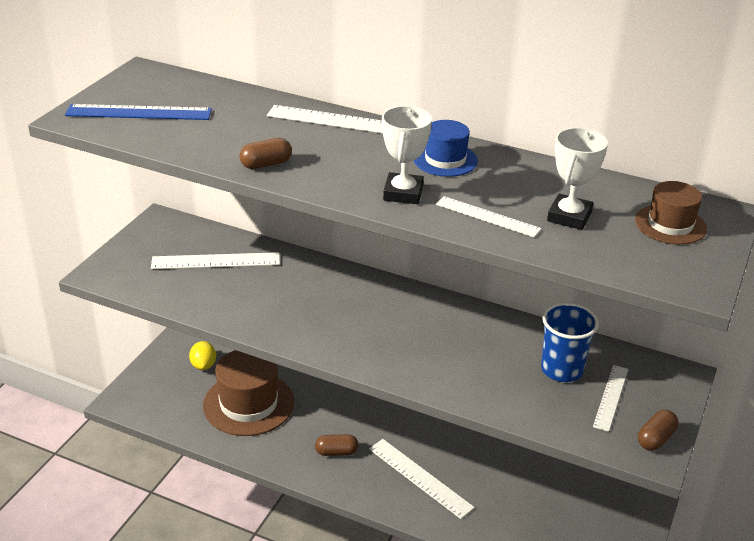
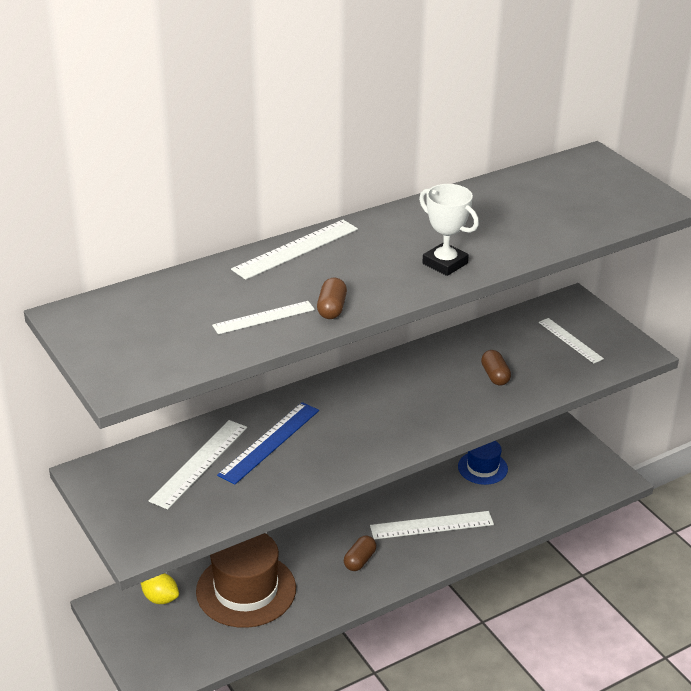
camera: 55 degrees left, 0 degrees up
(139, 113) = (155, 344): blue ruler -> blue ruler (270, 442)
(445, 160) = (414, 227): blue hat -> blue hat (482, 468)
(487, 217) = (513, 242): white ruler -> white ruler (264, 317)
(561, 370) = (523, 346): blue cup -> none
(569, 216) = (544, 211): white trophy -> none
(655, 439) = (626, 343): brown capsule -> brown capsule (495, 376)
(670, 224) = (589, 180): brown hat -> none

